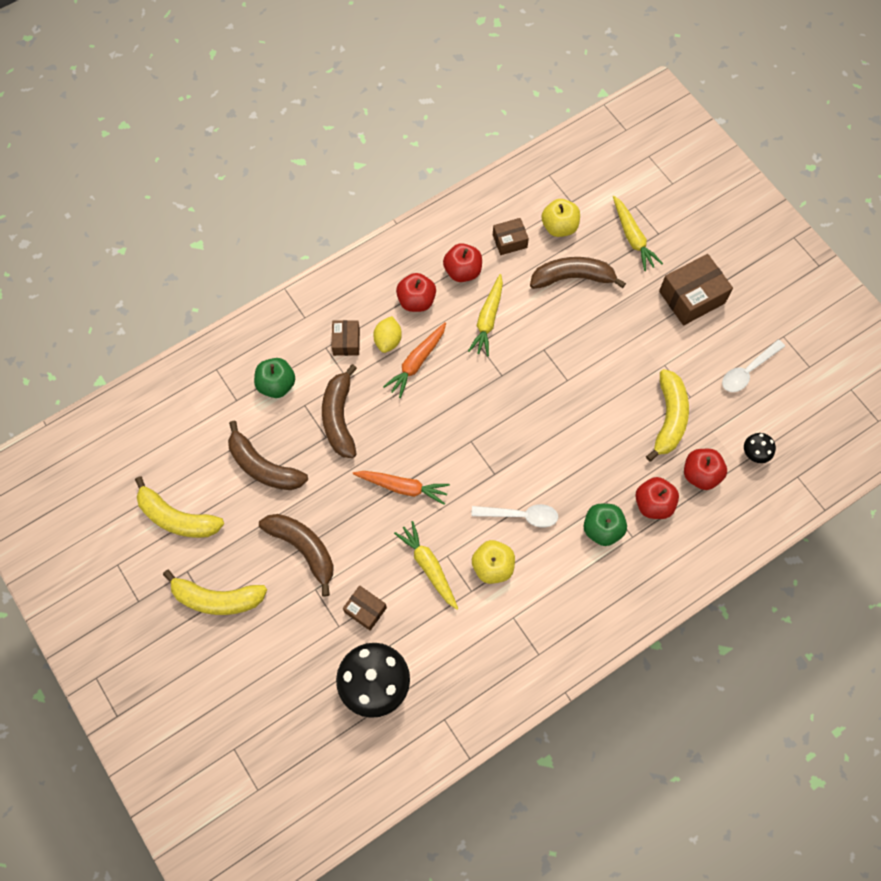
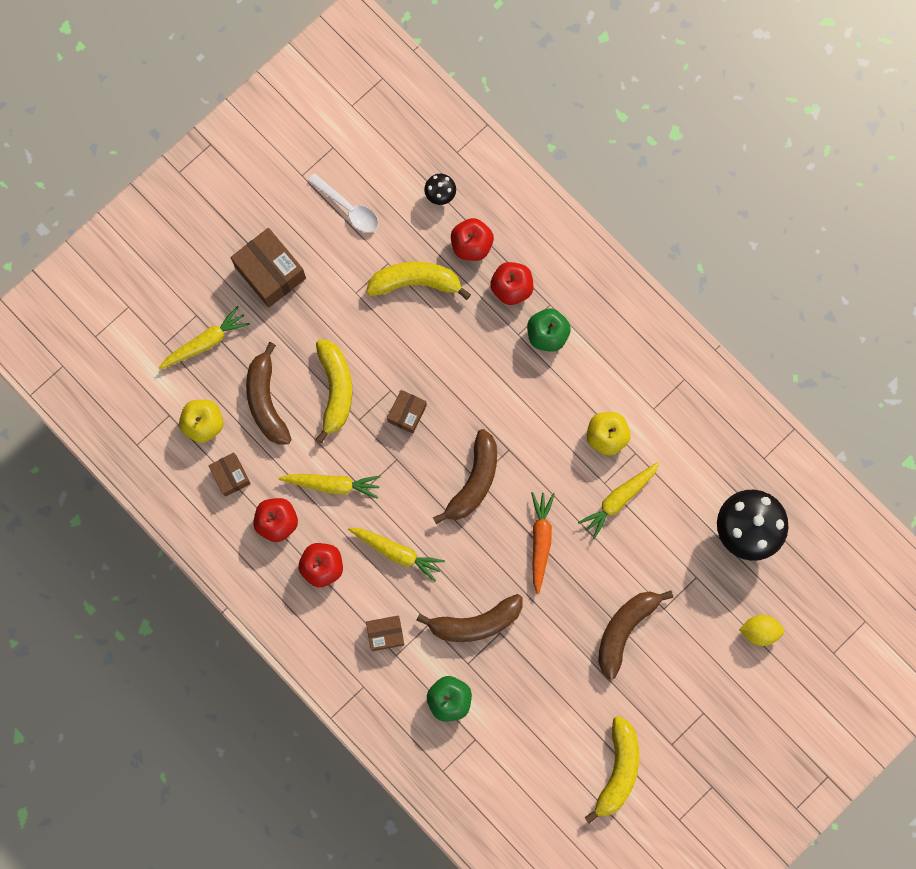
camera: 100 degrees left, 10 degrees up
(217, 598) = (693, 706): yellow banana -> yellow banana (335, 389)
(263, 466) = (545, 691): brown banana -> brown banana (474, 481)
(365, 610) = (675, 554): brown box -> brown box (407, 413)
(388, 340) = (376, 588): yellow lemon -> yellow lemon (759, 631)
(416, 362) = (397, 552): orange carrot -> yellow carrot
(520, 516) = (548, 417): white spoon -> none

